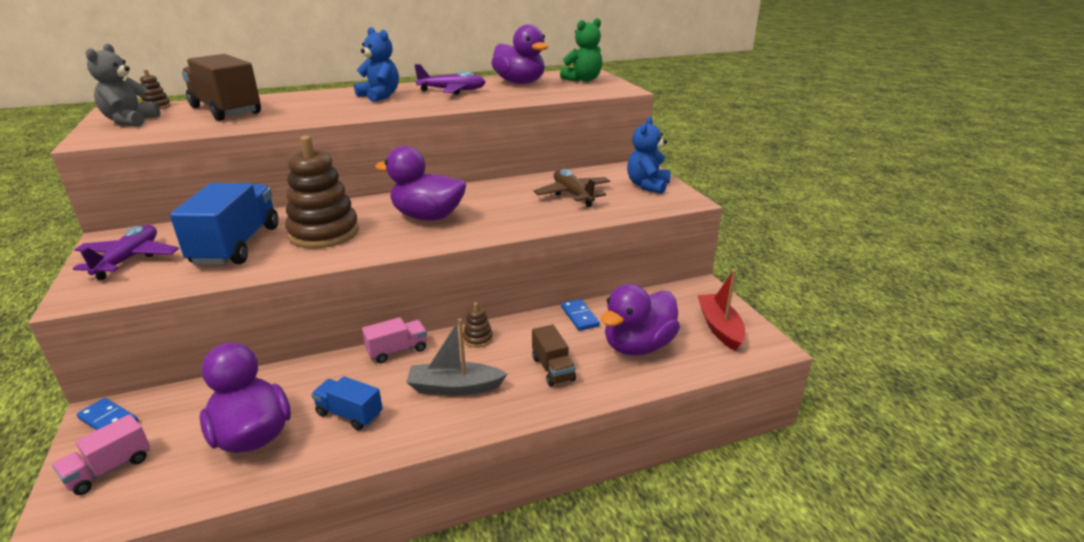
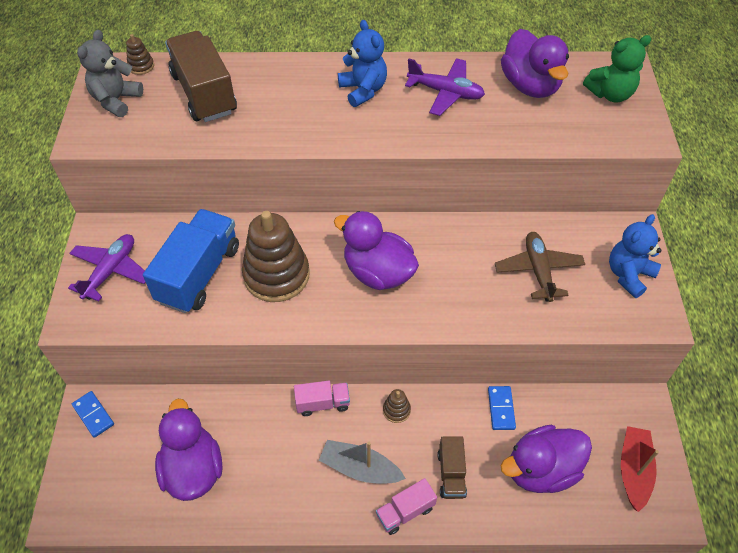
camera: 20 degrees right, 25 degrees up
(109, 469) = (93, 470): pink truck -> pink truck (405, 511)
(349, 414) = (269, 471): blue truck -> none

